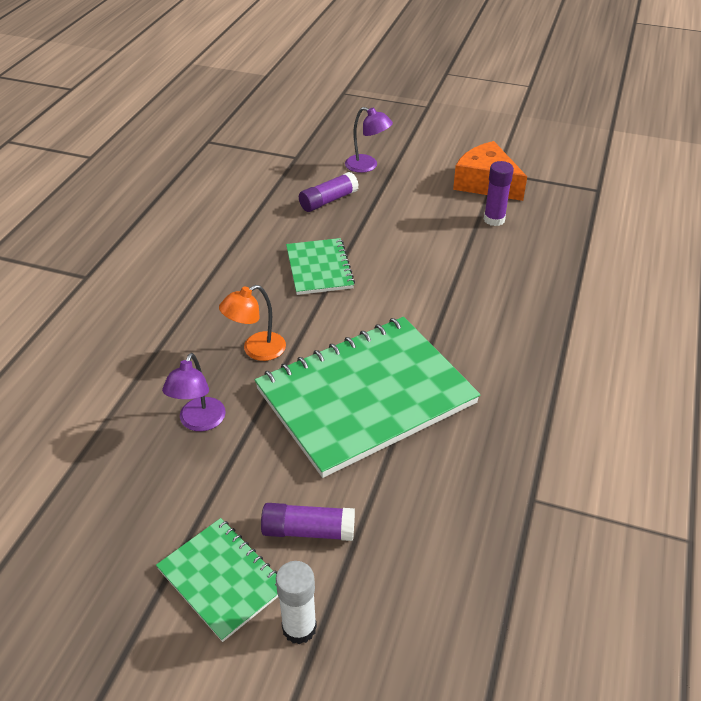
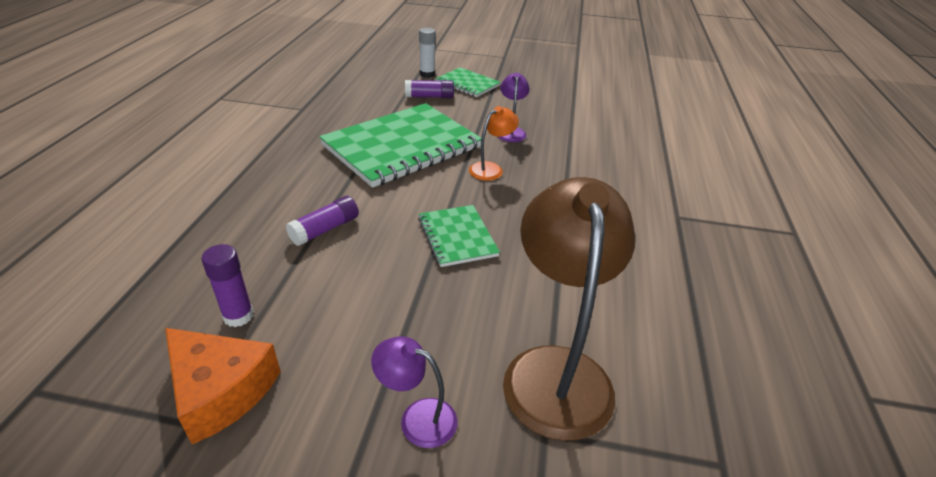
camera: 170 degrees right, 5 degrees down
(276, 179) = (556, 370): none -> brown lamp
(328, 200) = (467, 333): purple glue stick -> purple glue stick (325, 229)

